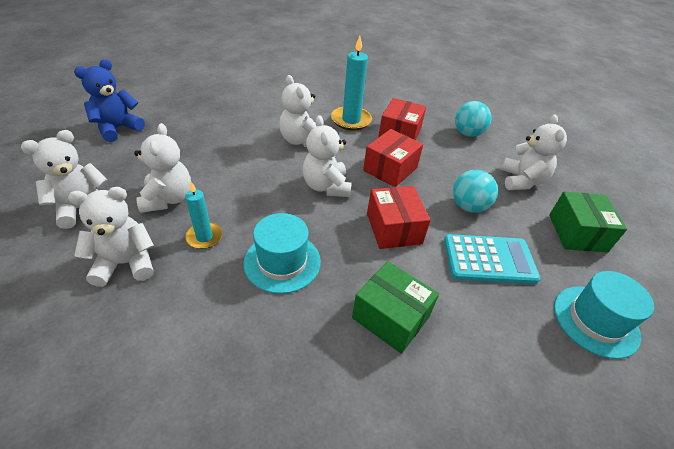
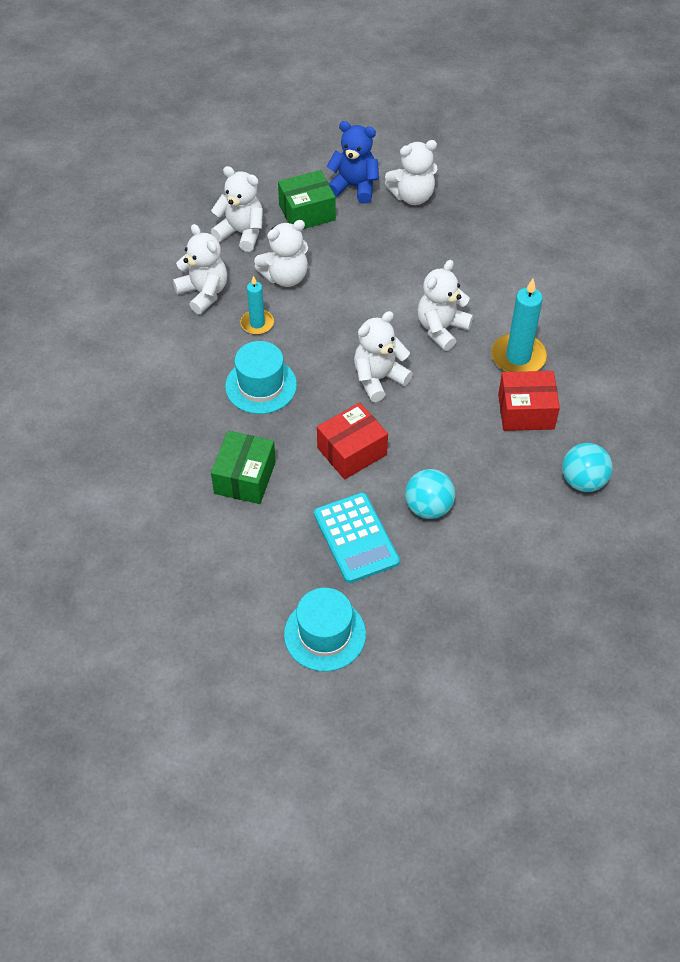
camera: 70 degrees right, 10 degrees up
(390, 169) = (446, 422): red box -> none
(522, 181) = (515, 553): white teddy bear -> white teddy bear (412, 196)
(577, 233) = (449, 616): green box -> green box (307, 212)

